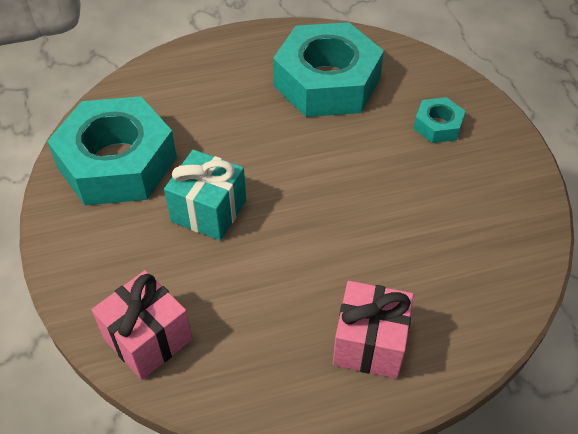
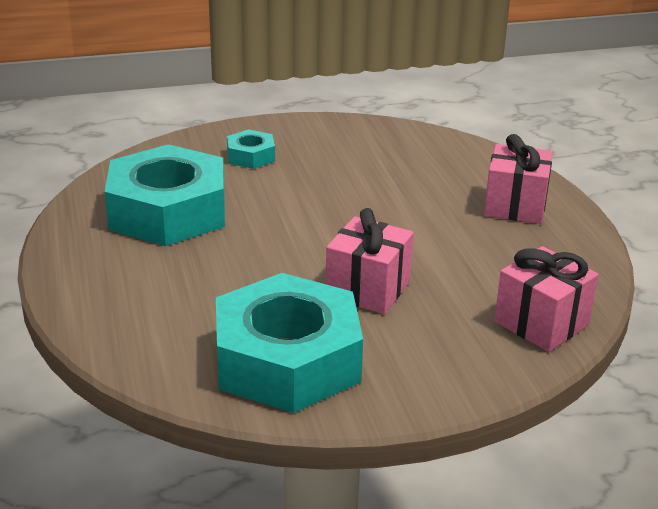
camera: 90 degrees left, 20 degrees down
(209, 211) = (368, 289): turquoise gift -> pink gift

